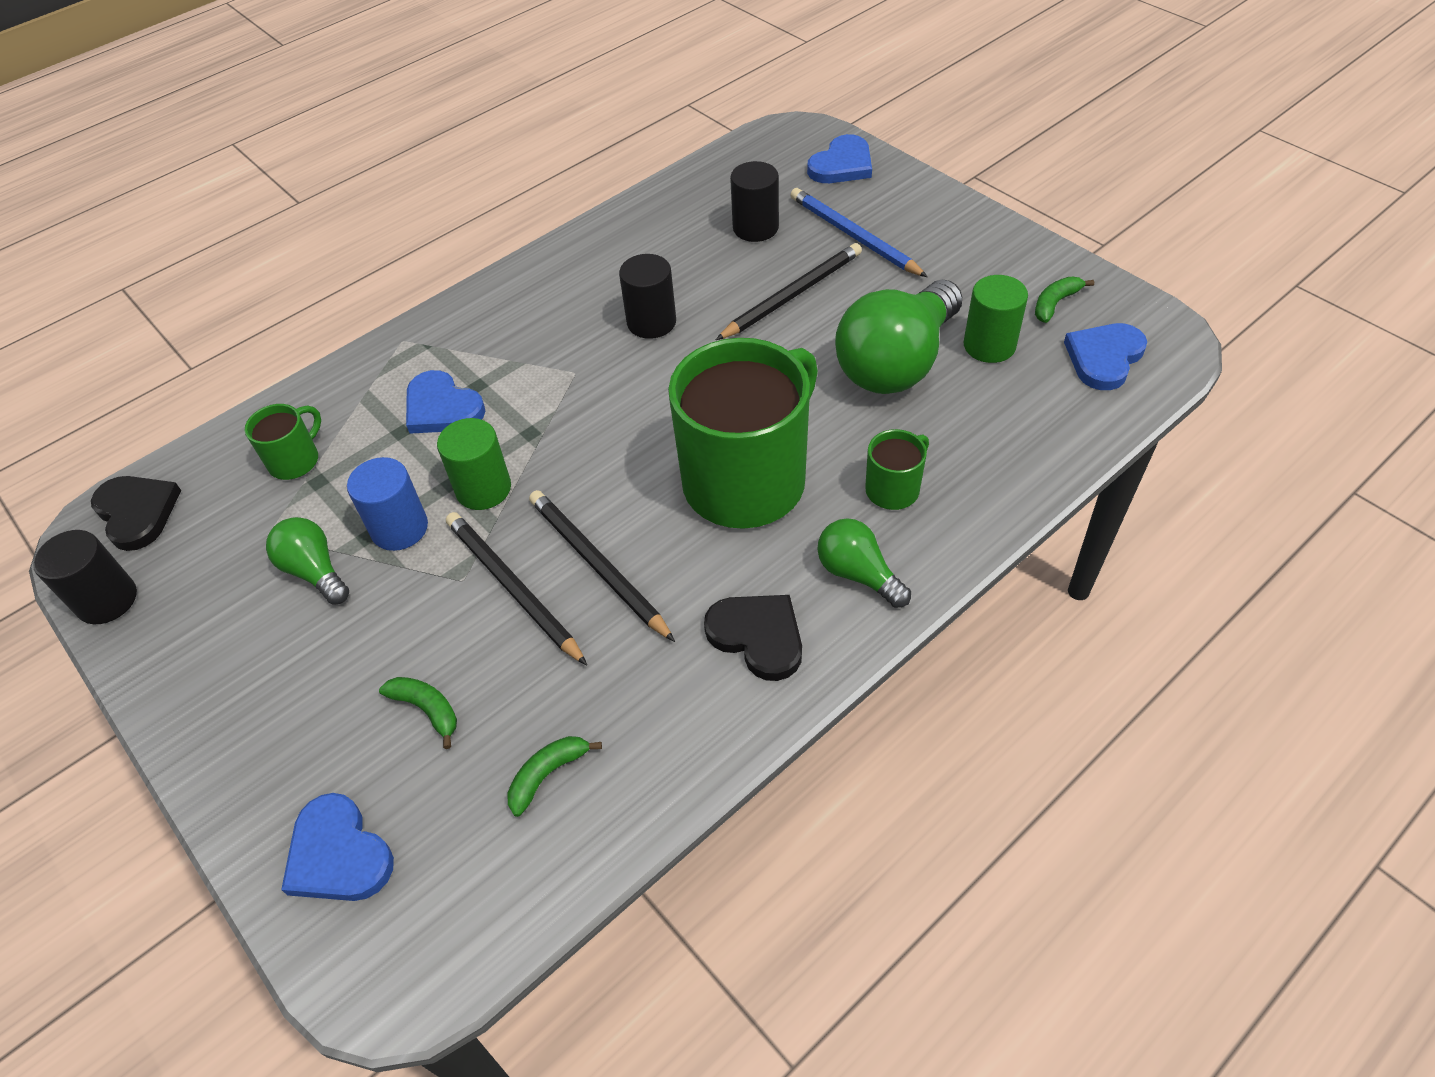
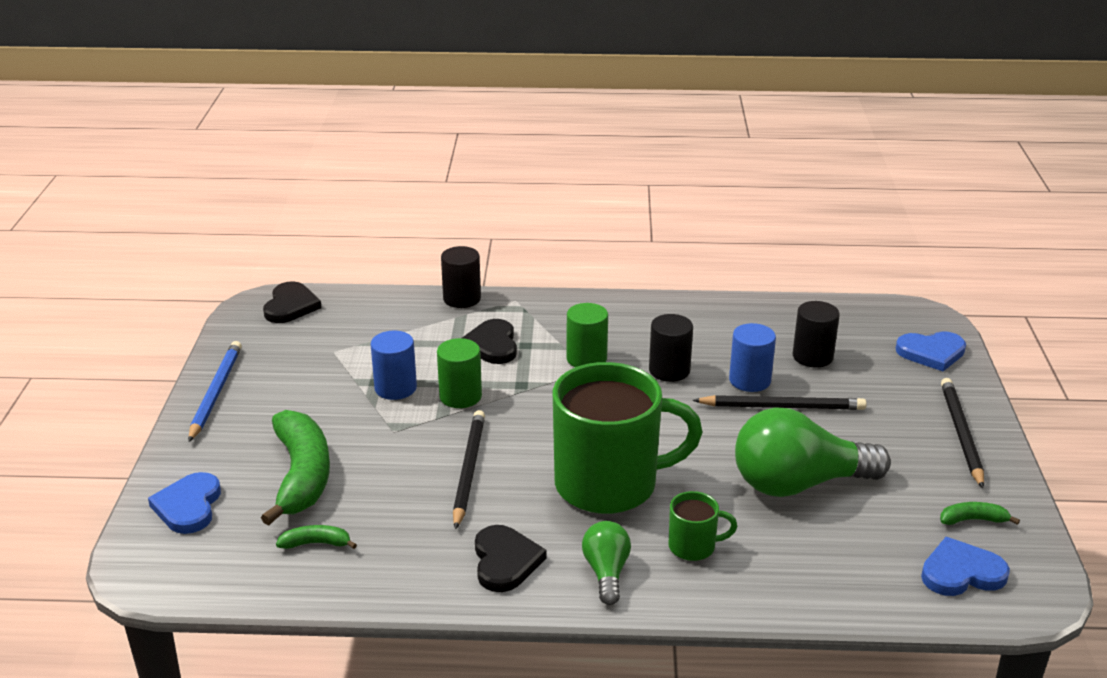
camera: 40 degrees right, 20 degrees down
(107, 600) = (232, 335): black cylinder -> black cylinder (462, 299)
(295, 460) = (388, 326): green mug -> none
(315, 571) = (332, 381): green light bulb -> none
(427, 709) = (302, 476): green banana -> green banana, size x2.27
(442, 408) = (492, 345): blue heart -> black heart
(513, 588) = (412, 451): black pencil -> black pencil (961, 434)
(733, 286) = (749, 380): none -> blue cylinder
(853, 236) = (876, 398): blue pencil -> blue pencil (215, 393)
(989, 345) = (881, 513): green cylinder -> green cylinder (586, 359)

